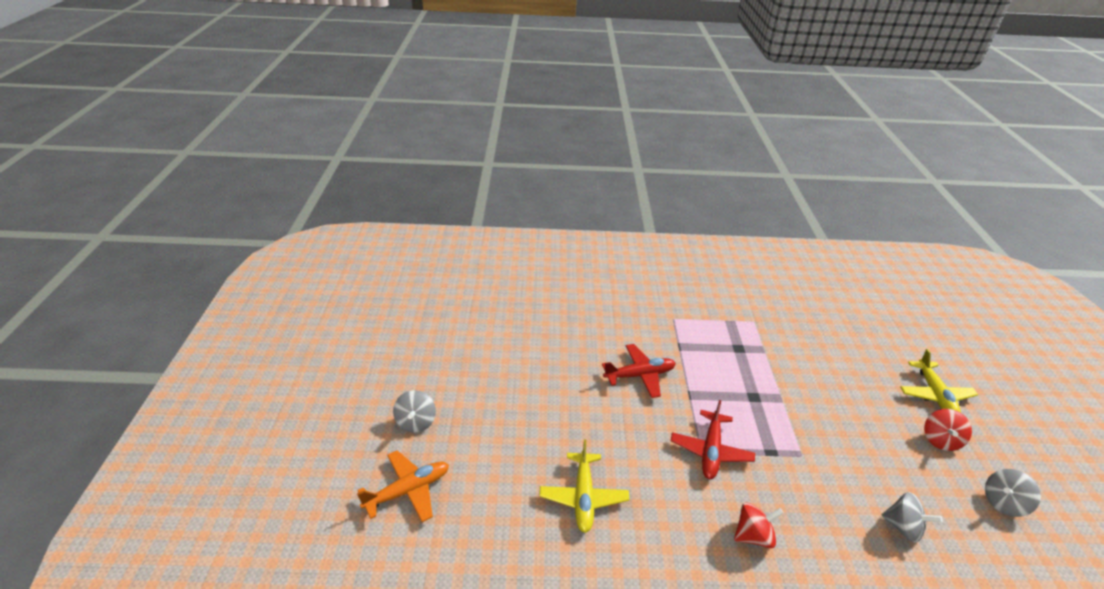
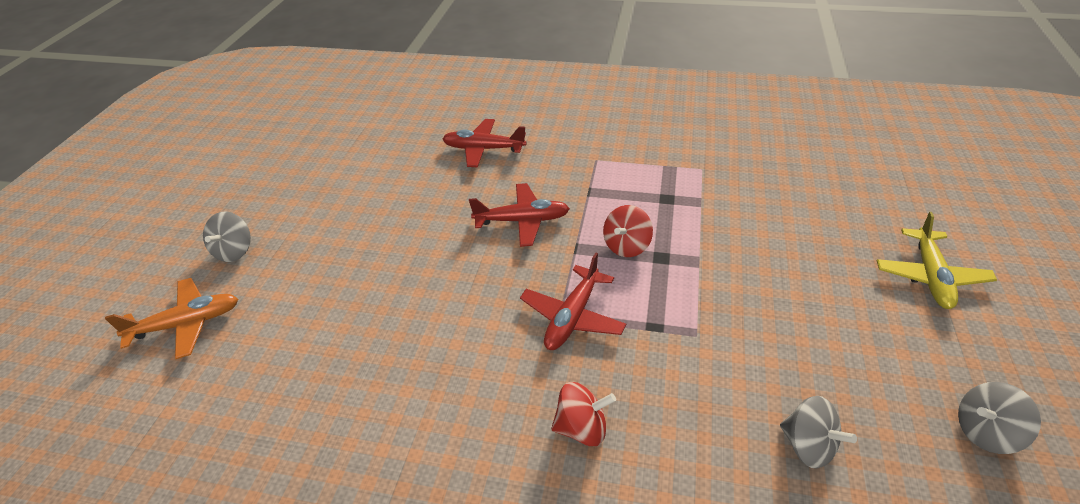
camera: 15 degrees right, 5 degrees up
(581, 314) = (483, 149): none -> red plane
(583, 497) = (383, 354): yellow plane -> none
(940, 440) = (915, 335): red spinning top -> red spinning top (626, 246)

